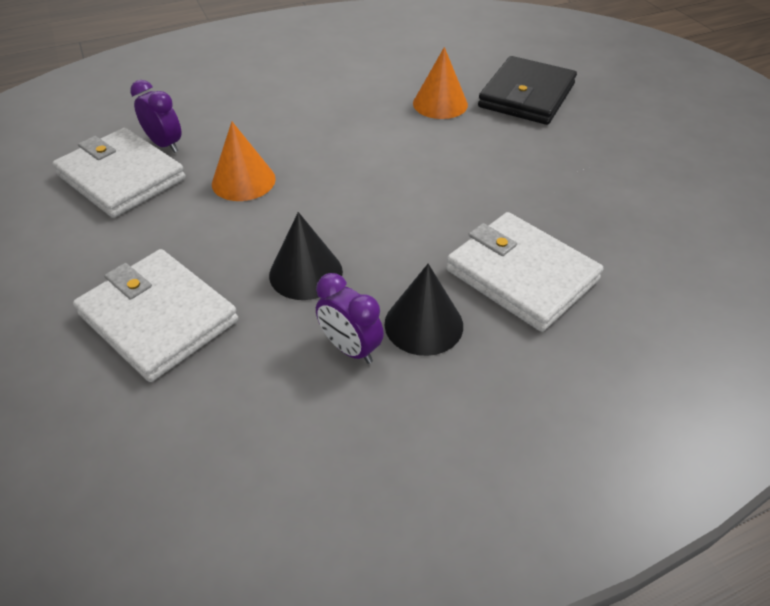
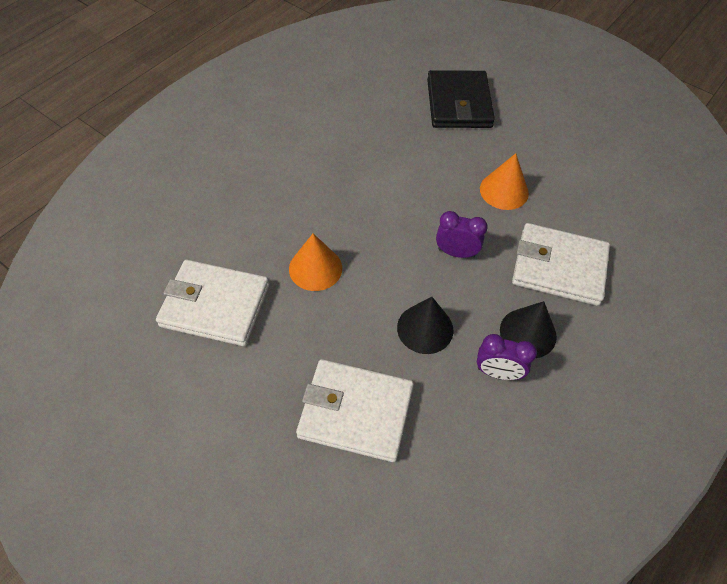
camera: 30 degrees left, 10 degrees up
(165, 145) = (222, 259): purple clock -> purple clock (456, 253)
(440, 104) = (403, 134): orange cone -> orange cone (504, 191)

